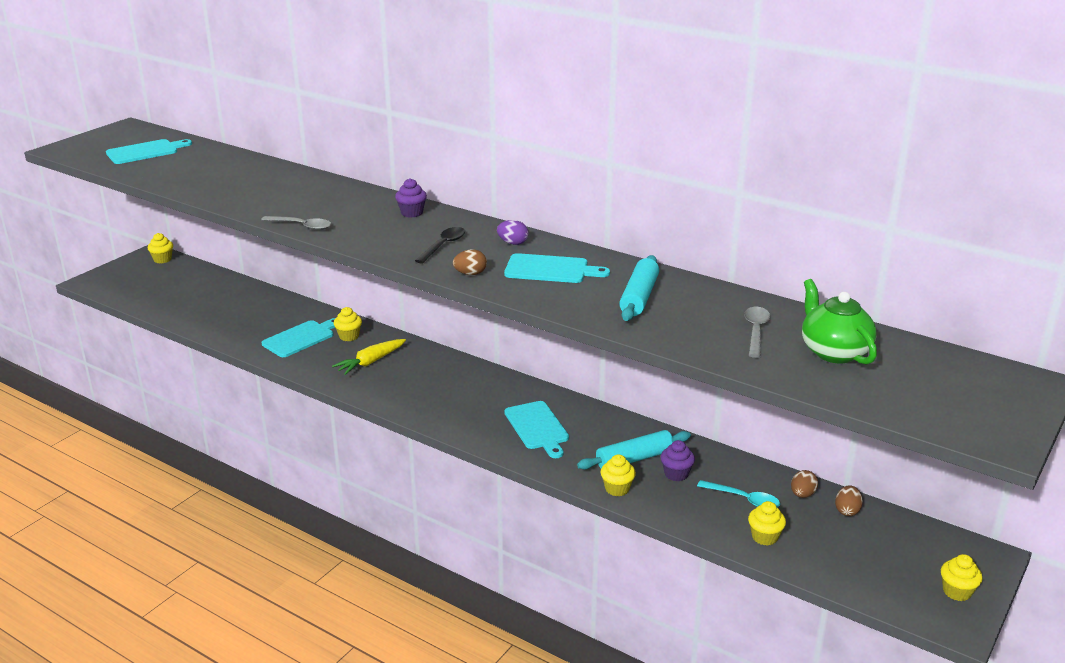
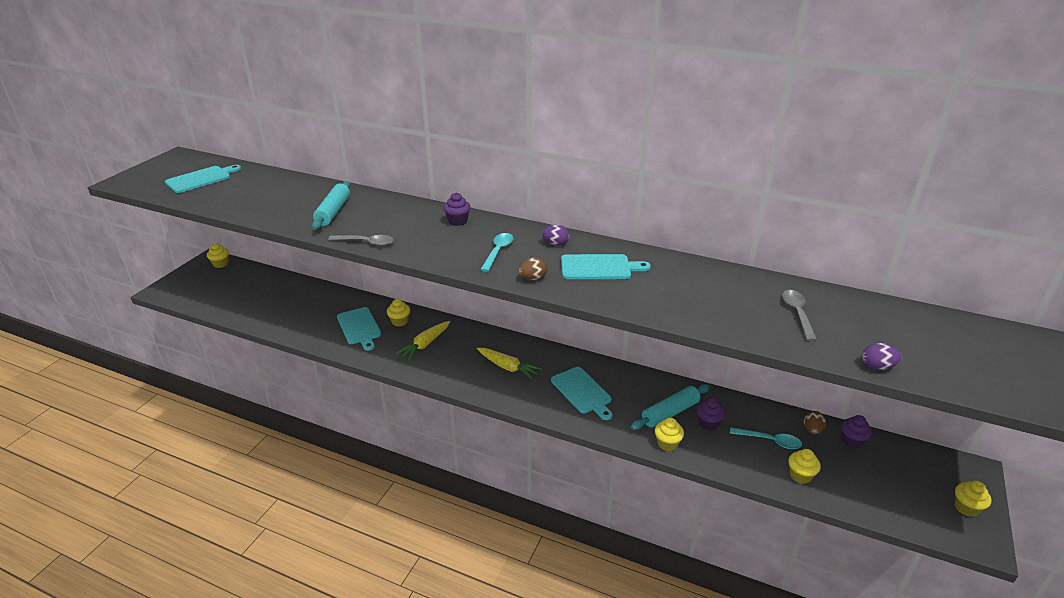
camera: 10 degrees left, 5 degrees up
(301, 338) = (359, 327): turquoise cutting board -> turquoise cutting board turned 120 degrees clockwise
(443, 246) = (498, 252): black spoon -> turquoise spoon
(458, 394) = (507, 367): none -> yellow carrot
(639, 297) = (685, 288): turquoise rolling pin -> turquoise rolling pin (333, 212)
(815, 387) = (877, 367): none -> purple egg
(834, 352) = (870, 328): green teapot -> none
(847, 511) = (852, 441): brown egg -> purple cupcake

